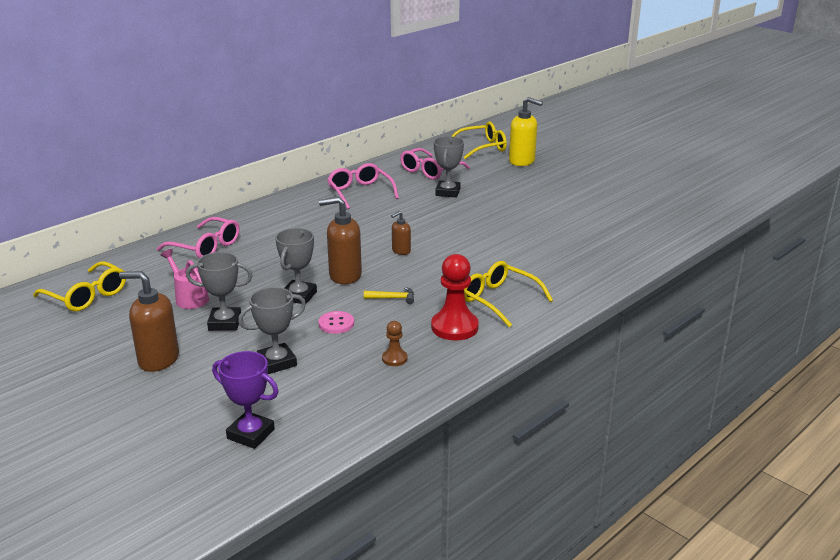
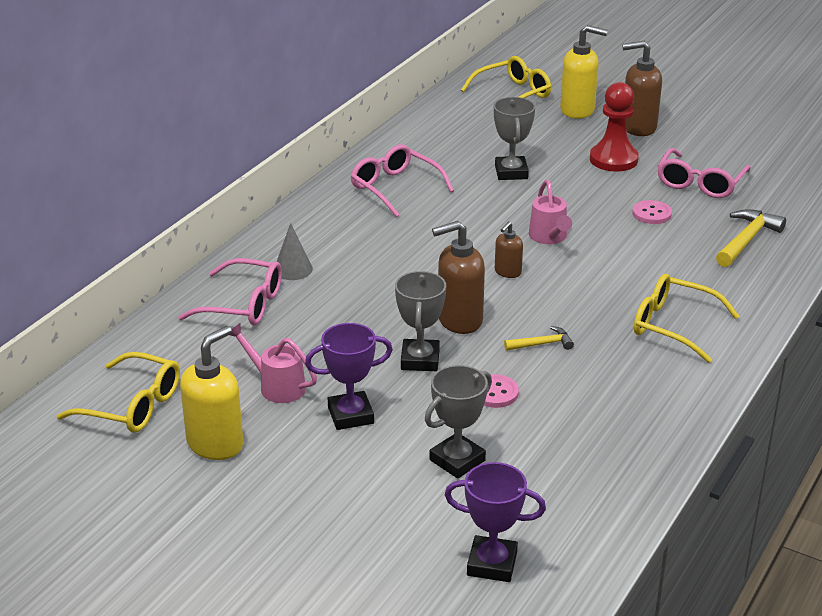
camera: 15 degrees left, 5 degrees up
(121, 326) = (215, 444): none -> yellow soap dispenser
(158, 360) = (301, 483): brown soap dispenser -> brown soap dispenser (638, 127)
(225, 323) = (350, 415): grey trophy -> purple trophy
(255, 231) = (293, 269): none -> grey cone
(394, 359) = (598, 430): brown pawn -> none
(430, 171) = (466, 141): pink glasses -> pink glasses (700, 183)
(446, 234) = (549, 237): none -> pink watering can
(454, 327) = (643, 373): red pawn -> red pawn (613, 159)
(532, 228) = (651, 214): none -> pink button
(593, 253) = (746, 240): none -> yellow hammer

